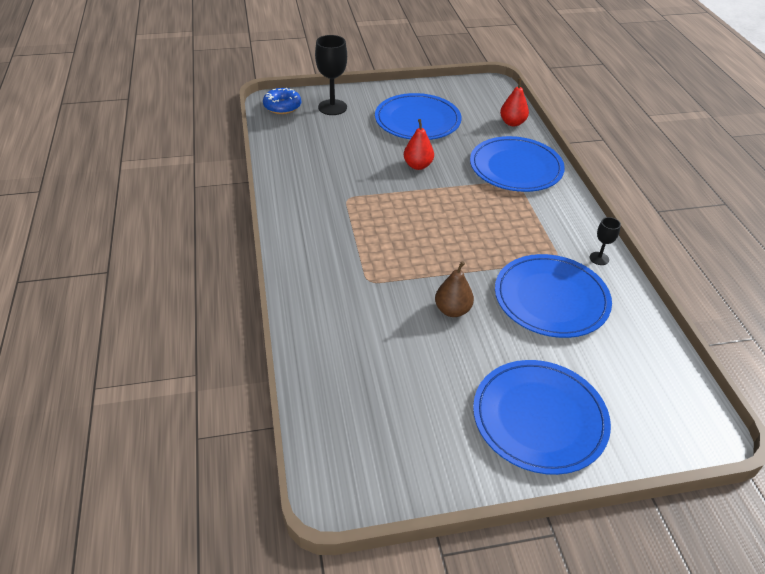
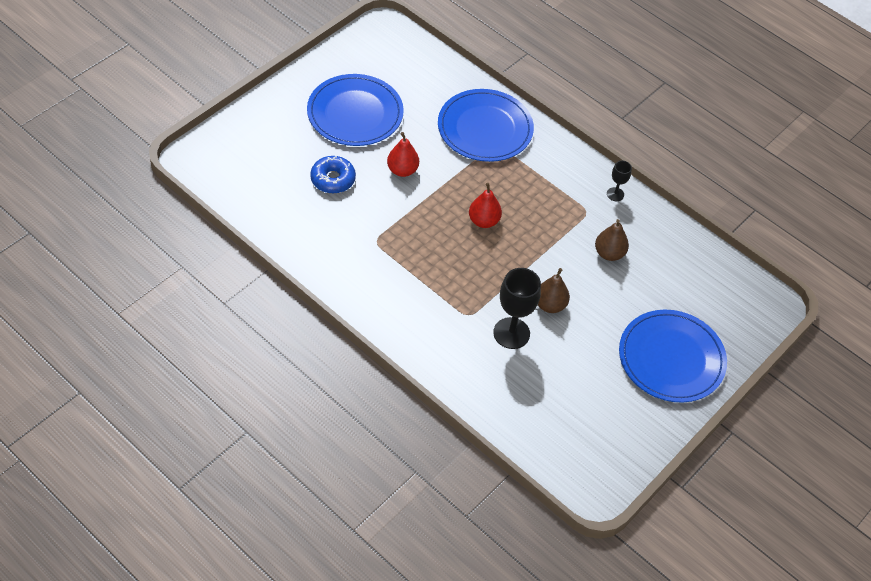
camera: 40 degrees left, 10 degrees up
(282, 106) = (209, 161): blue donut -> blue donut (333, 179)
(332, 107) = (260, 137): black goblet -> black goblet (511, 333)
(512, 123) = (440, 73): red pear -> red pear (483, 221)
(551, 299) = (609, 253): blue plate -> brown pear

